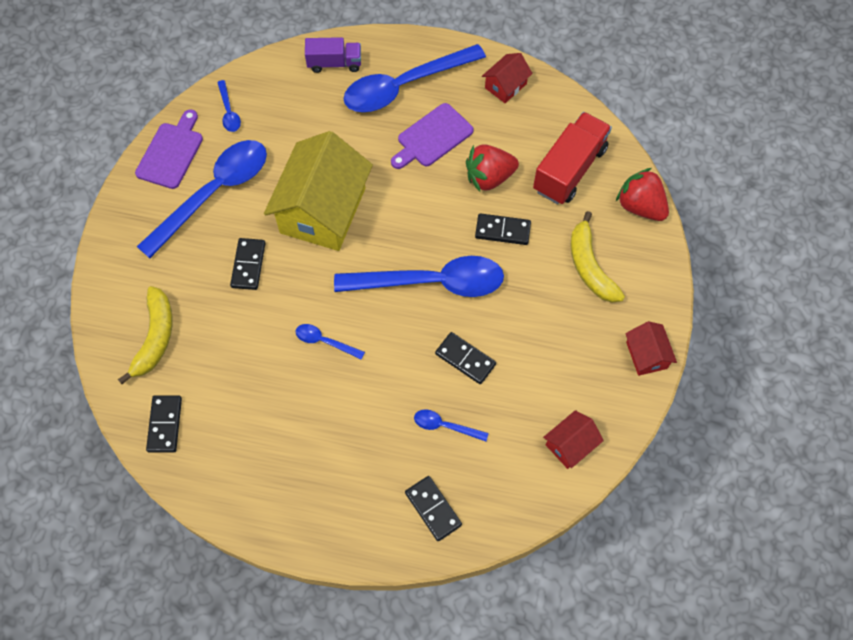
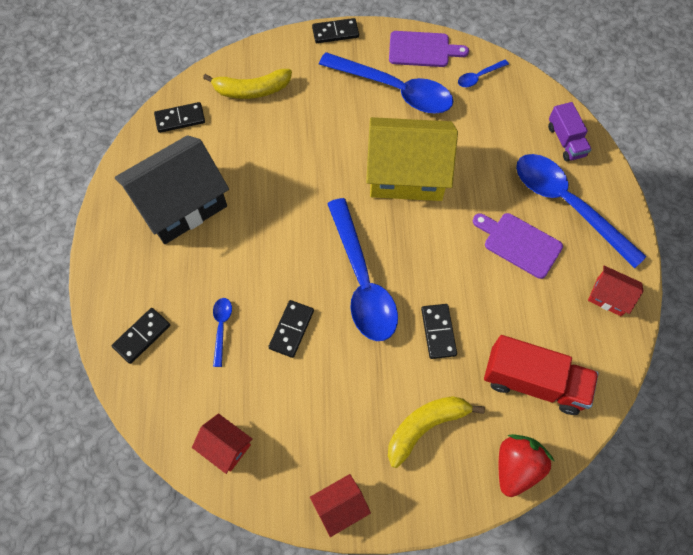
camera: 75 degrees right, 0 degrees up
(248, 265) = (335, 134): black domino -> black domino (335, 32)
(283, 442) = (181, 204): none -> black house
(325, 341) = (279, 210): blue spoon -> none
(489, 177) = (494, 305): red strawberry -> none

